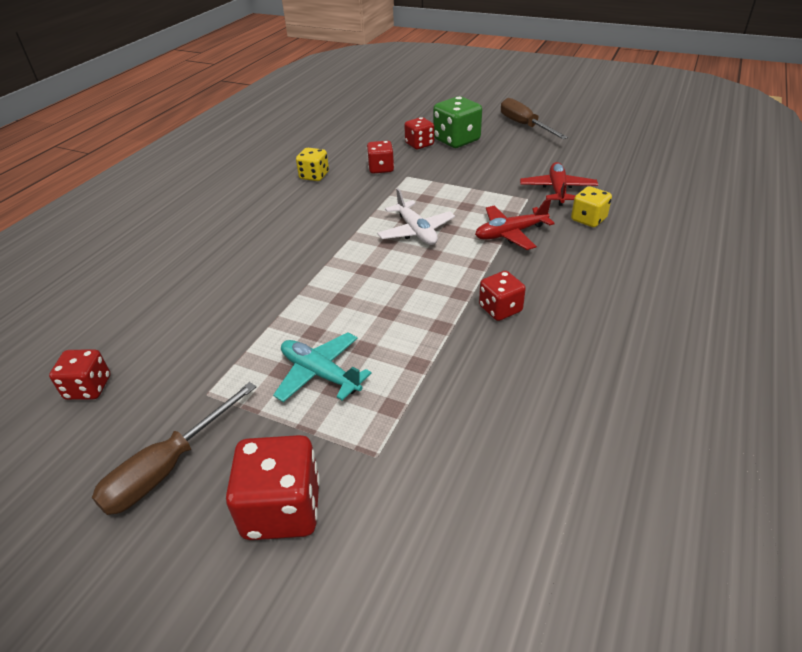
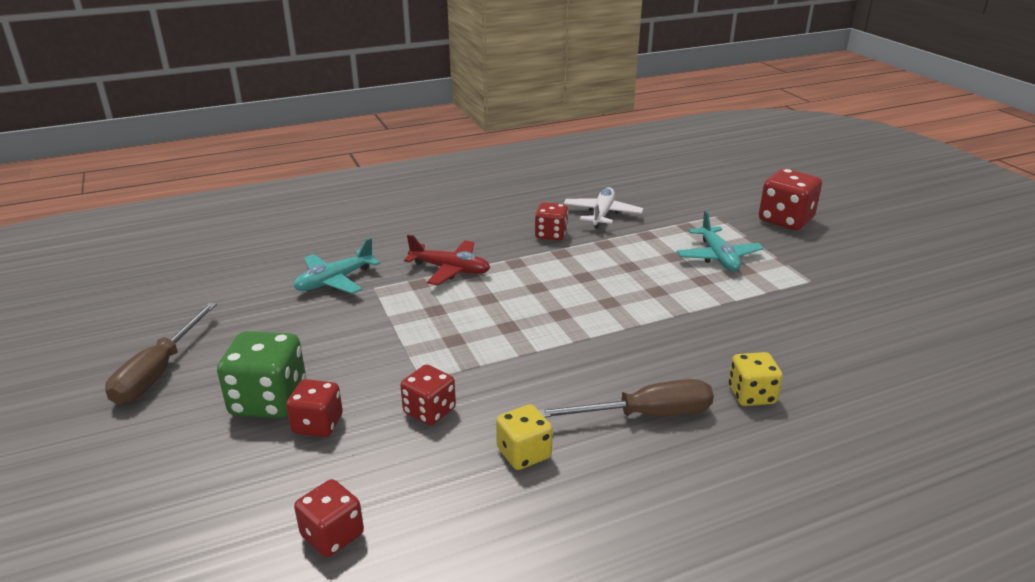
camera: 140 degrees left, 10 degrees down
(88, 388) = (914, 324): red dice -> red dice (332, 535)
(168, 467) = (851, 258): brown screwdriver -> brown screwdriver (645, 415)
(416, 231) = (519, 311): white plane -> white plane (602, 214)
(557, 190) = (335, 281): red plane -> turquoise plane
(588, 219) = (375, 249): yellow dice -> yellow dice (751, 395)

